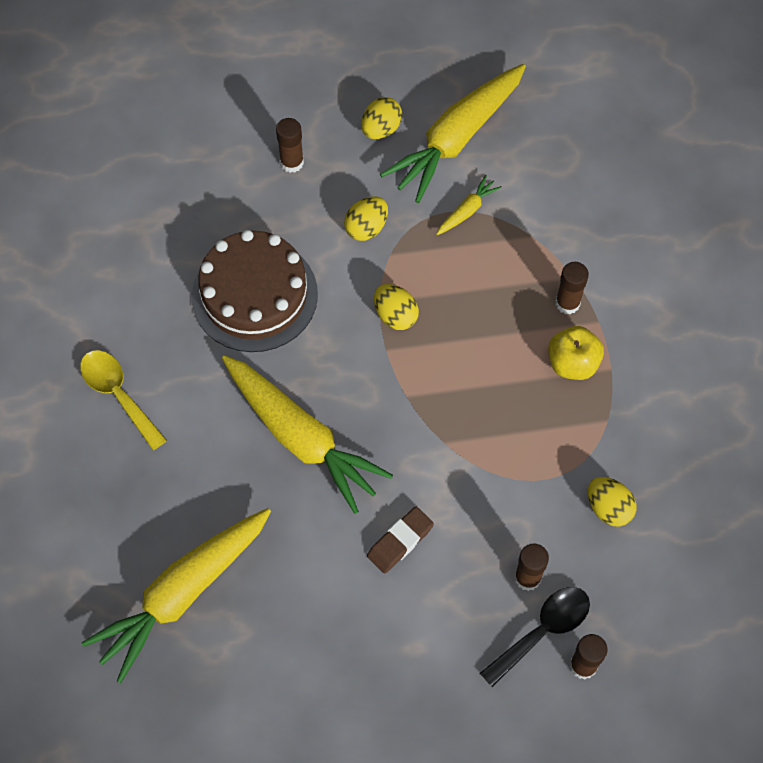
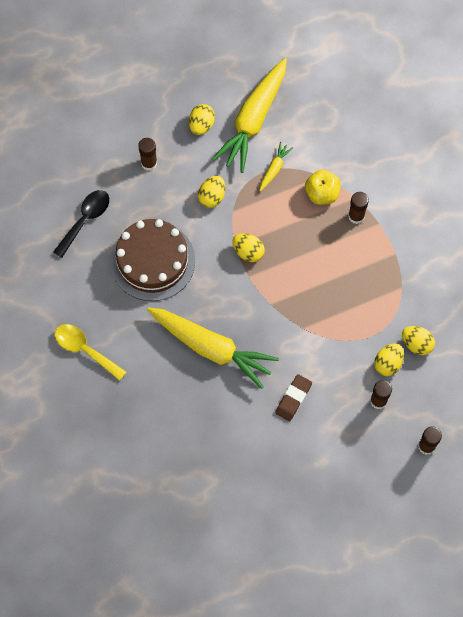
camera: 15 degrees left, 5 degrees up
(182, 594) = (167, 467): yellow carrot -> none
(542, 631) = (396, 431): black spoon -> black spoon (85, 220)
(557, 526) = (388, 363): none -> yellow egg
(572, 363) = (370, 255): yellow apple -> yellow apple (322, 194)

